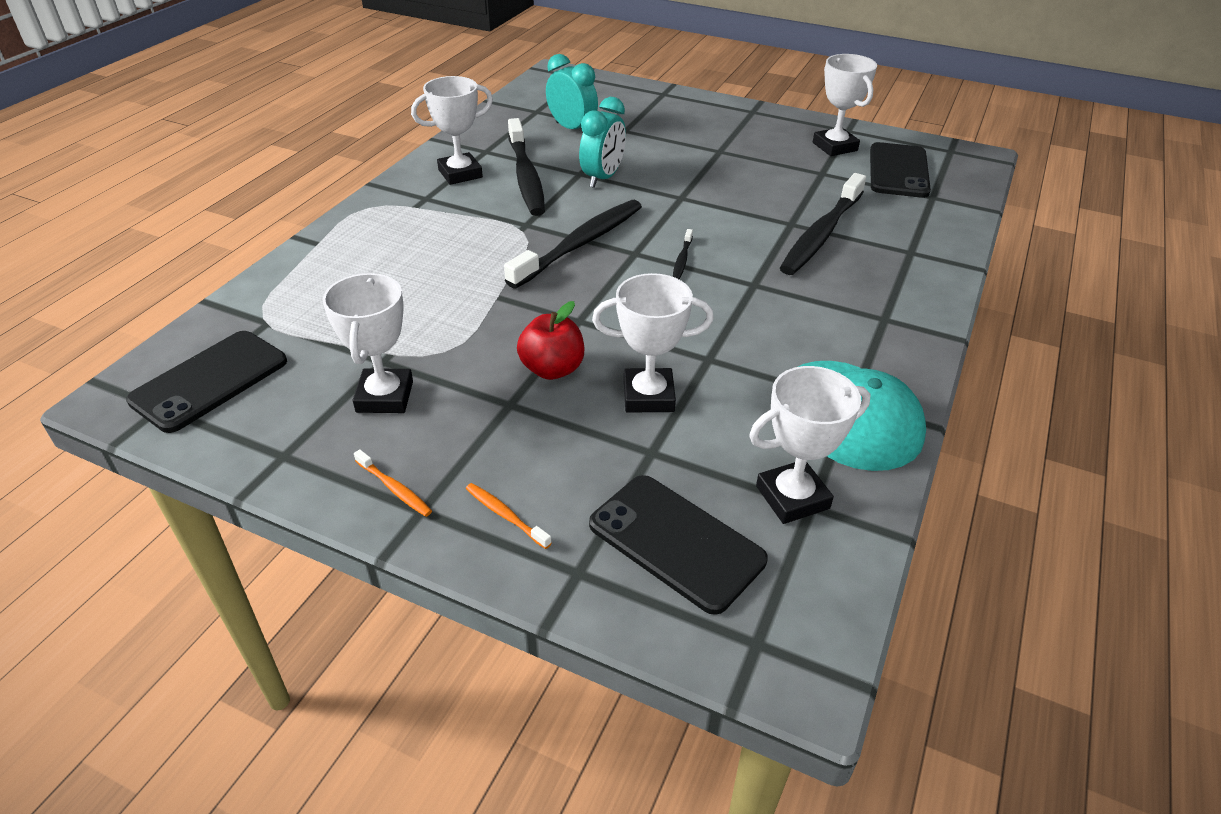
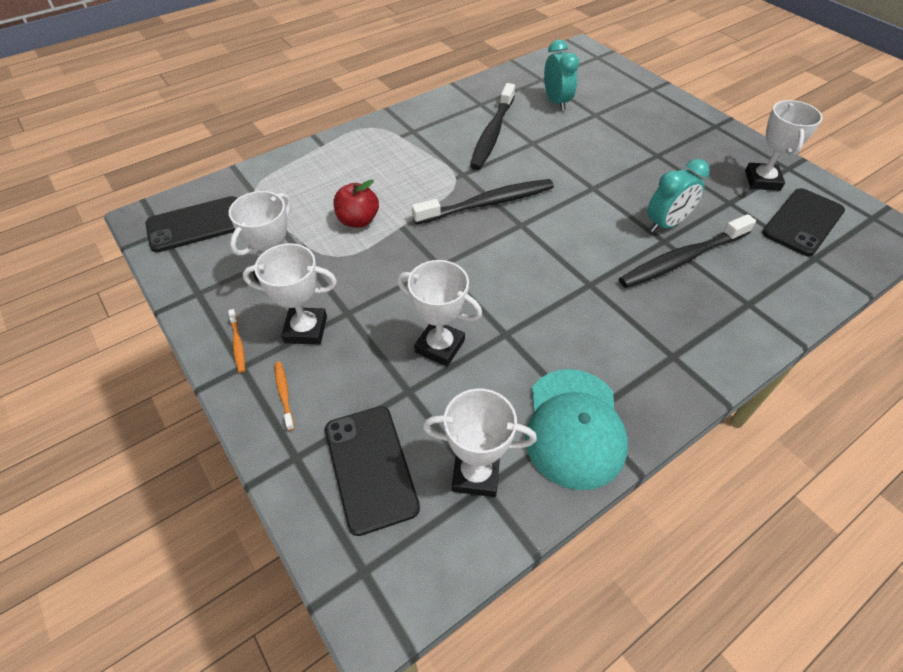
camera: 30 degrees right, 10 degrees up
(460, 174) = (449, 118): white trophy -> white trophy (306, 329)
(552, 369) = (393, 298): red apple -> red apple (358, 220)
(602, 178) = (546, 152): turquoise clock -> turquoise clock (666, 224)
(682, 259) = (551, 243): black toothbrush -> none

